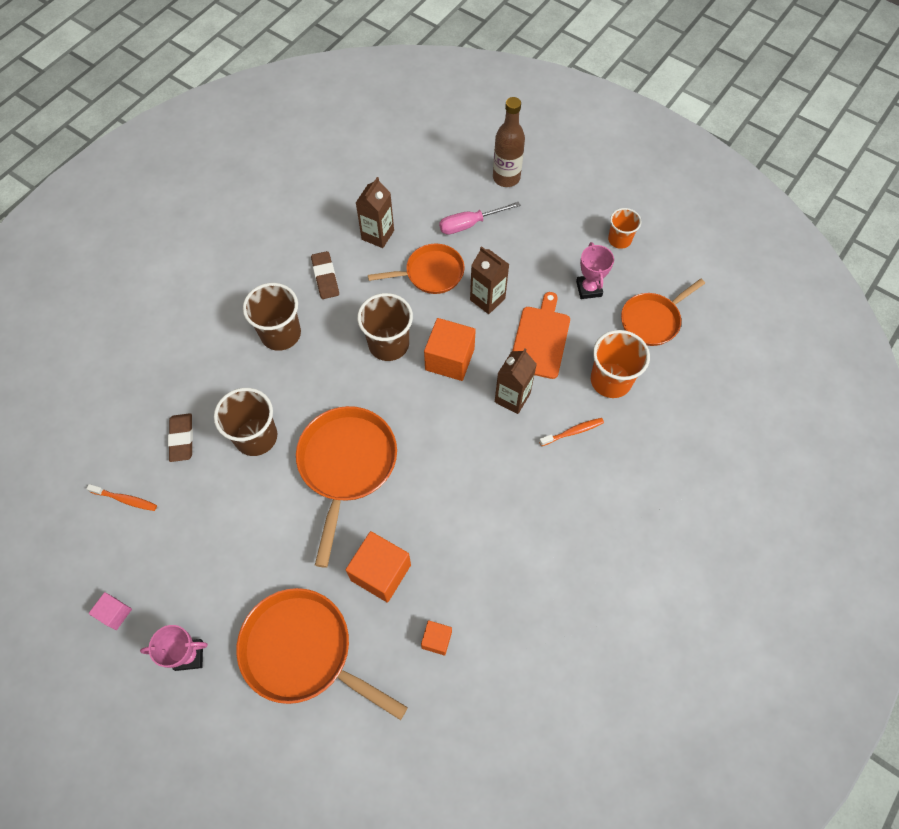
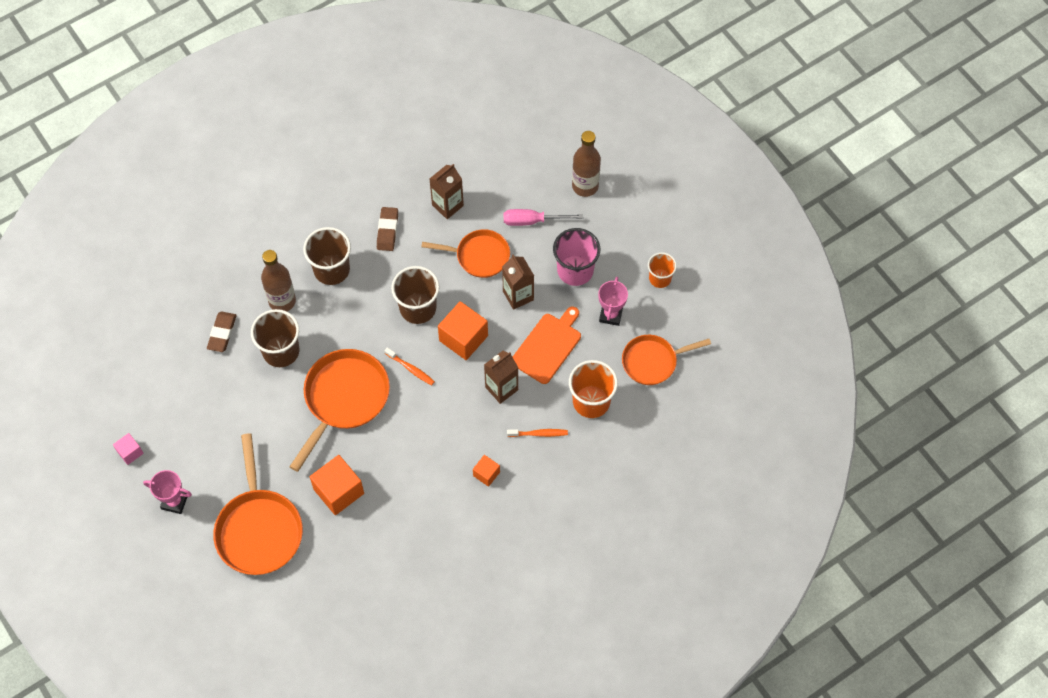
camera: 20 degrees right, 0 degrees up
(125, 499) = (163, 367): orange toothbrush -> orange toothbrush (411, 369)
(238, 383) = (282, 301): none -> brown bottle
(303, 652) = (259, 529): orange pan -> orange pan turned 150 degrees counterclockwise
(436, 640) = (361, 555): orange cube -> orange cube (486, 474)
(533, 257) = (575, 270): none -> pink cup

